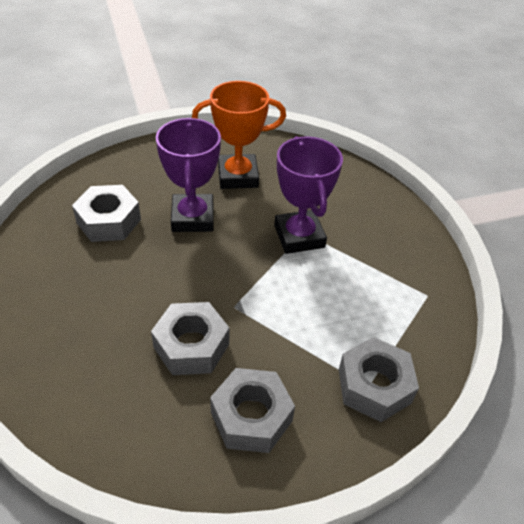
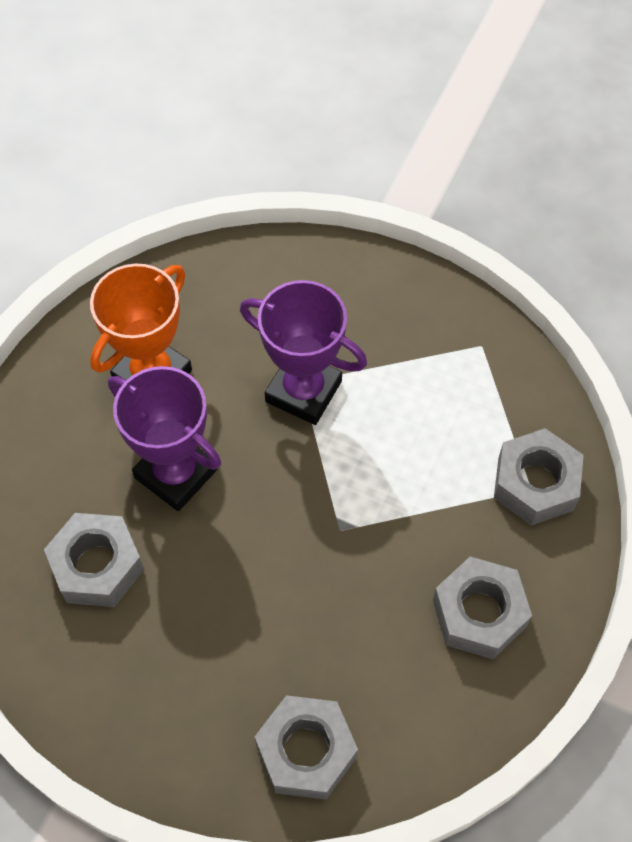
camera: 45 degrees left, 15 degrees up
(191, 345) = (354, 606): grey nut -> grey nut (306, 751)

